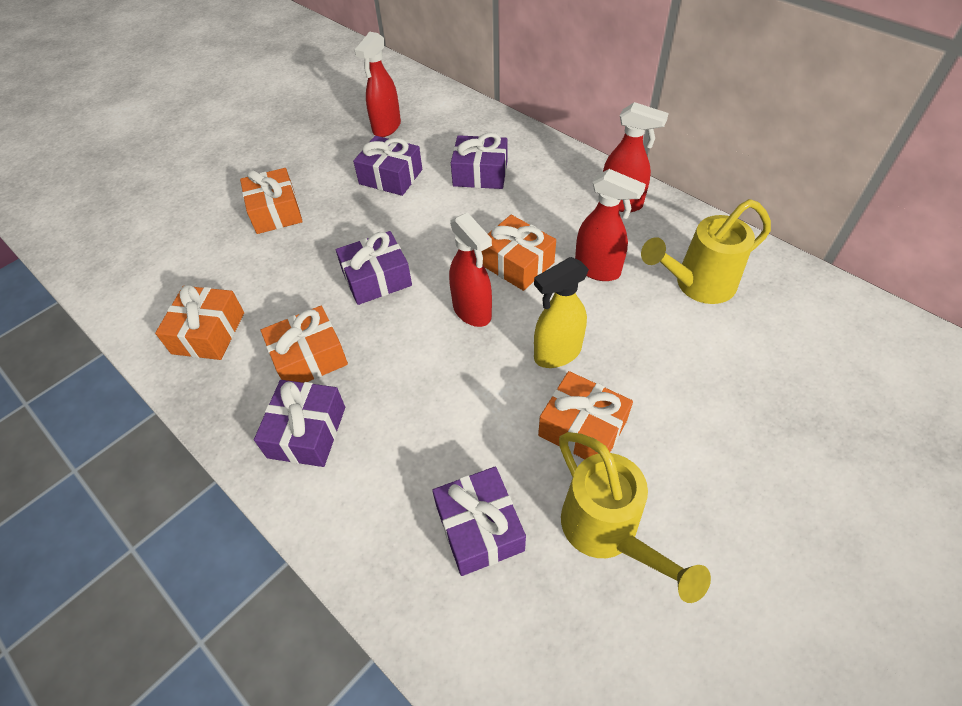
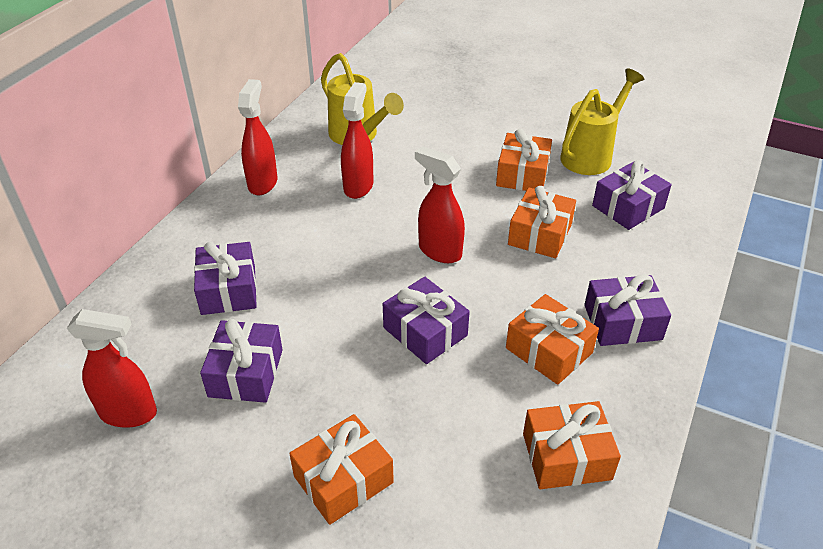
camera: 110 degrees left, 10 degrees down
(472, 311) = (439, 251): red spray bottle -> red spray bottle turned 90 degrees counterclockwise
(517, 263) = (367, 235): orange gift -> orange gift (540, 234)
(557, 353) = (462, 195): yellow spray bottle -> none

